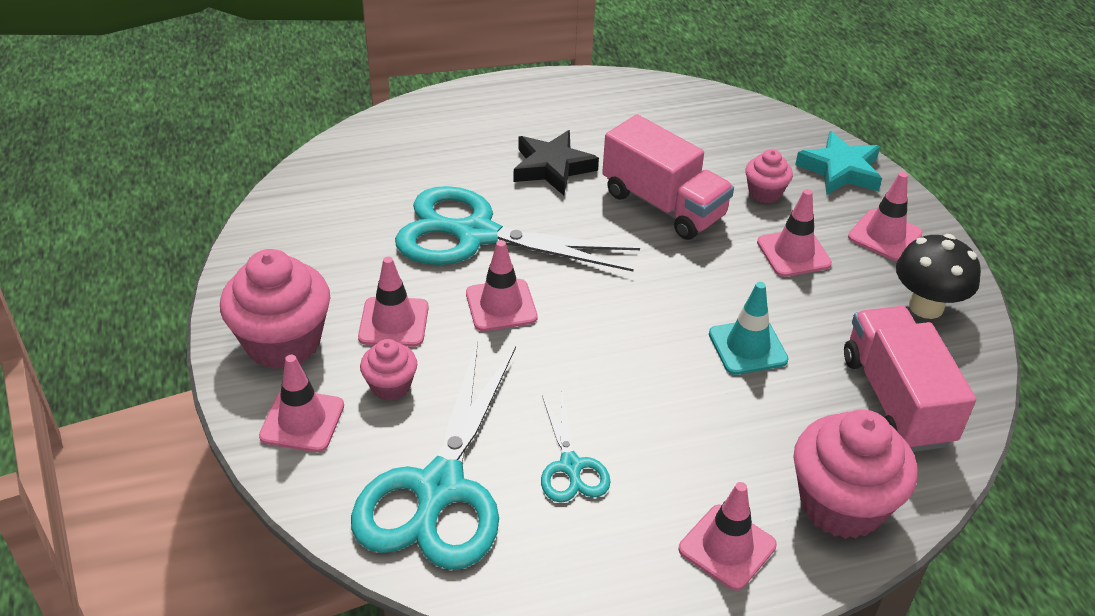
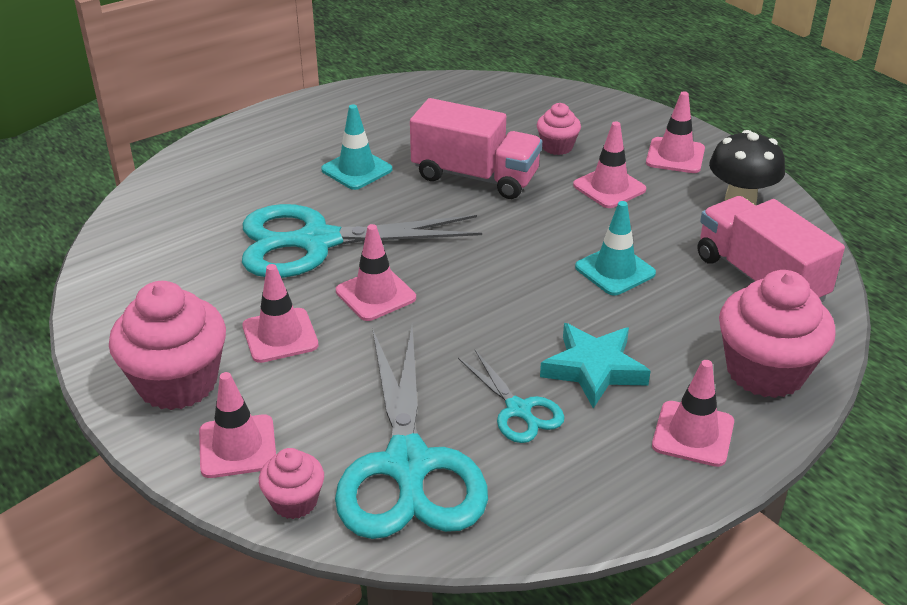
camera: 20 degrees left, 5 degrees down
(390, 386) = (309, 391): pink cupcake -> pink cupcake (294, 501)
(552, 167) = (356, 170): black star -> turquoise traffic cone
(840, 170) = (609, 115): turquoise star -> turquoise star (594, 369)

